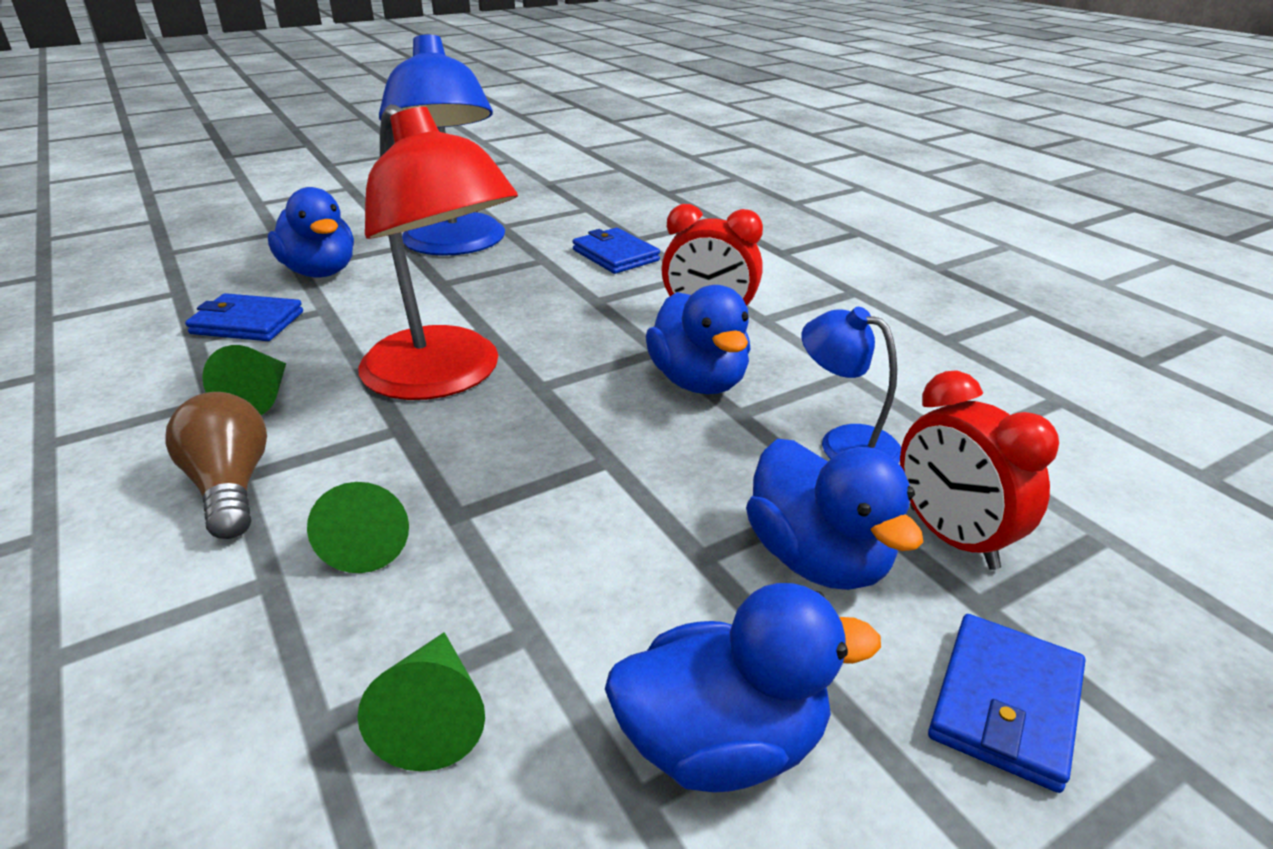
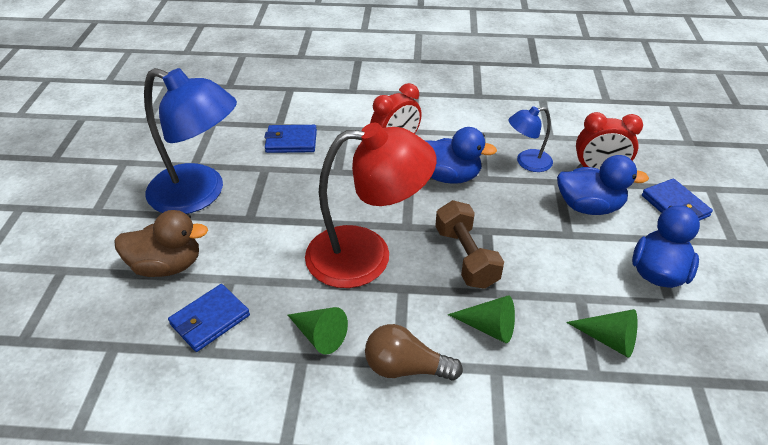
camera: 55 degrees left, 10 degrees up
(320, 272) = (167, 265): blue duck -> brown duck
(520, 460) = (466, 257): none -> brown dumbbell

